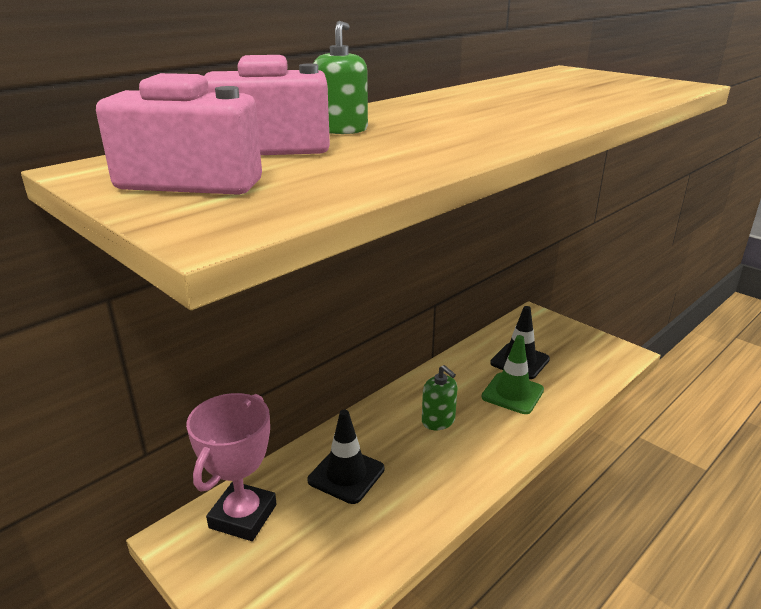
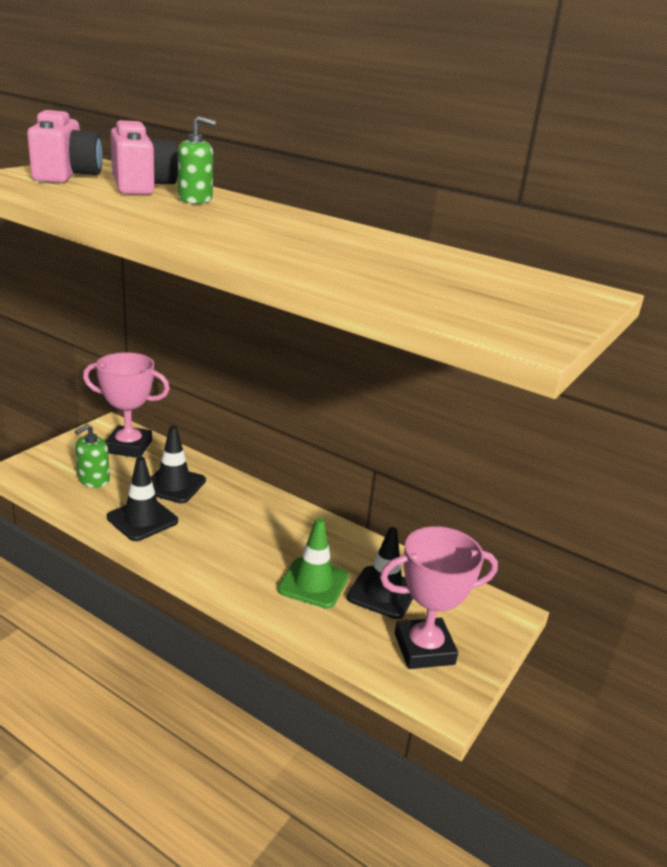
camera: 75 degrees right, 0 degrees up
(414, 502) = (142, 519): none -> black traffic cone
(438, 421) = (253, 531): green soap dispenser -> green soap dispenser (93, 480)
(579, 353) = (424, 649): none -> pink trophy

